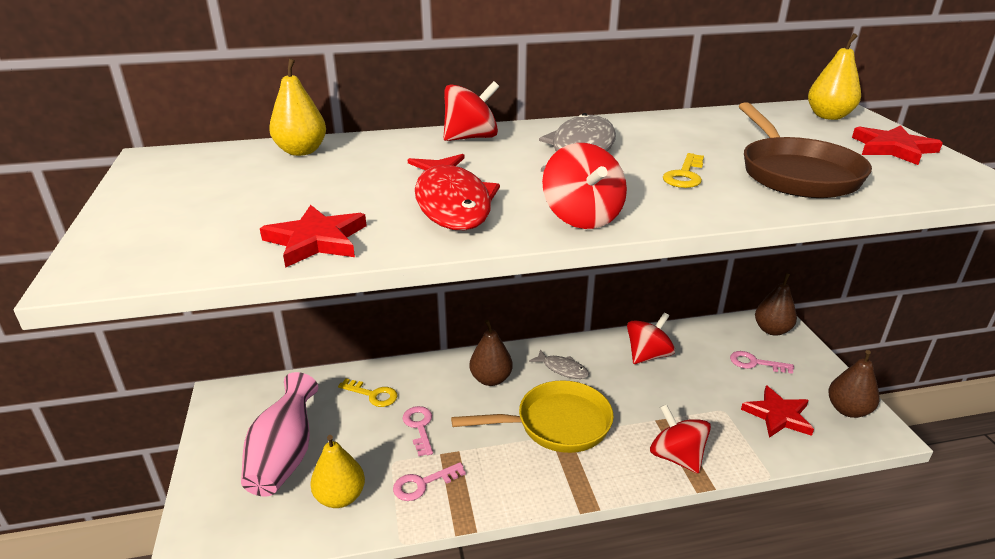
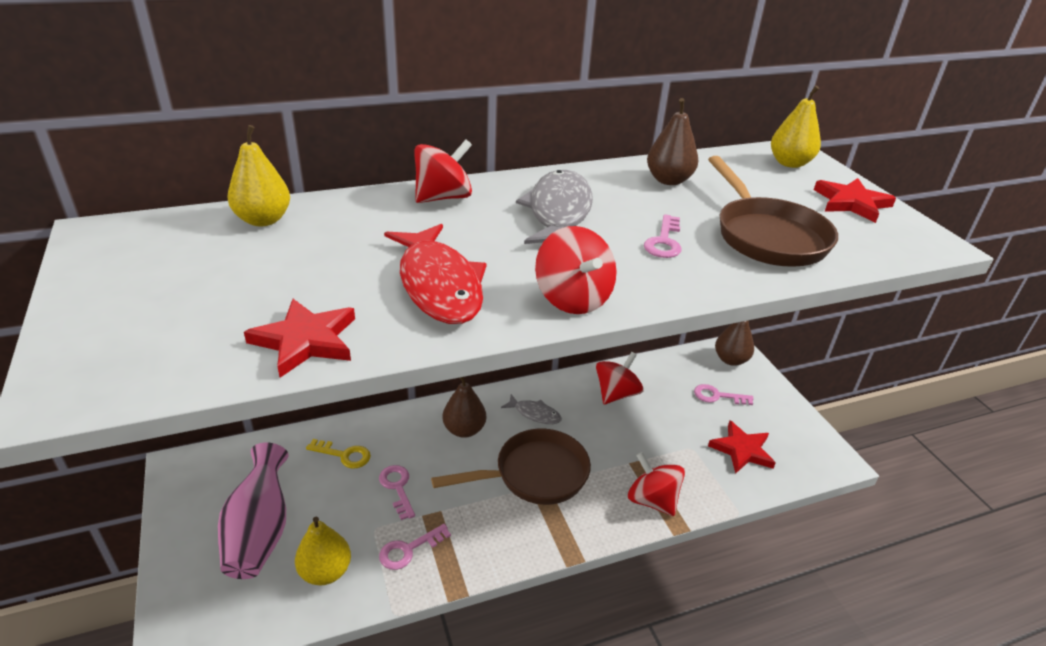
camera: 10 degrees left, 5 degrees up
(556, 424) = (534, 474): yellow pan -> brown pan
(685, 175) = (664, 241): yellow key -> pink key
(848, 410) = (803, 440): brown pear -> brown pear (668, 180)

